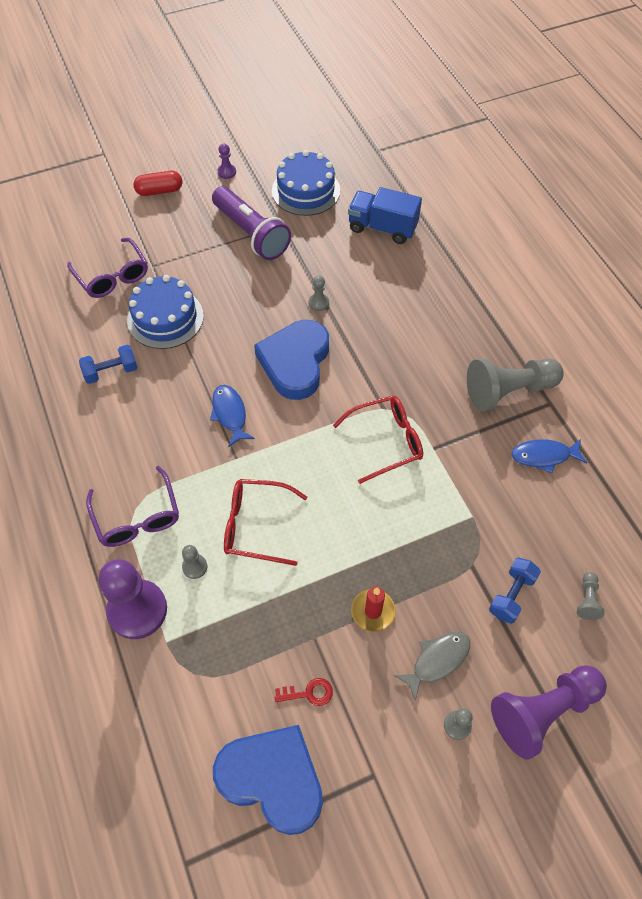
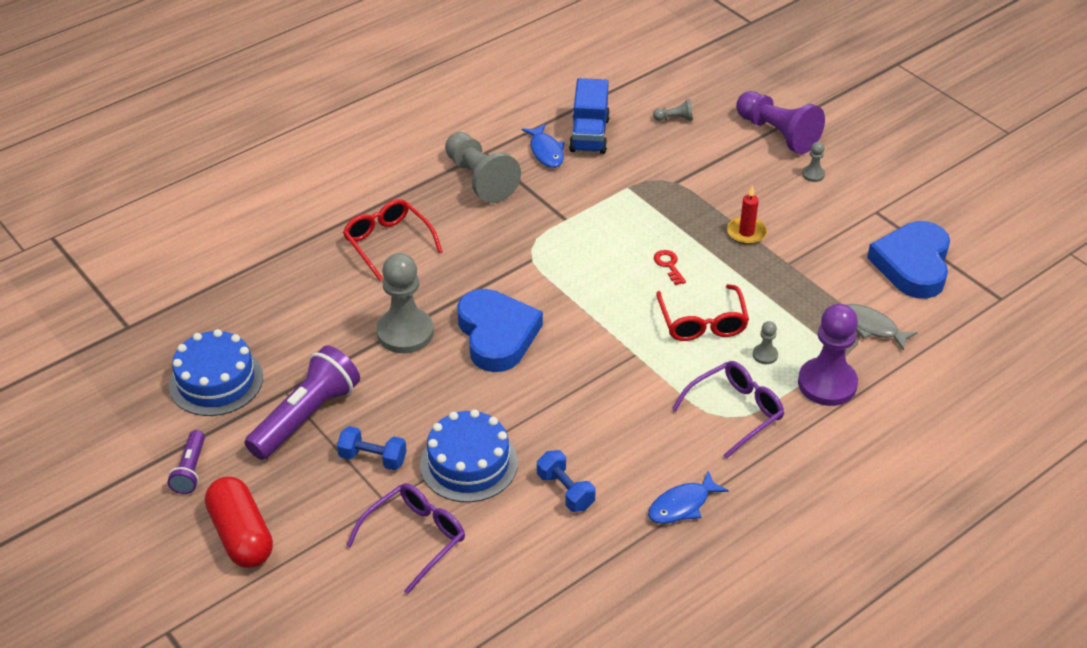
camera: 105 degrees left, 15 degrees down
(159, 191) = (241, 535): red capsule -> red capsule, size x1.51
(227, 172) = (191, 470): purple pawn -> purple flashlight
(230, 414) = (583, 371): blue fish -> blue fish (682, 505)
(295, 362) = (497, 335): blue heart -> blue heart turned 105 degrees counterclockwise
(308, 693) = (836, 257): red key -> red key (669, 265)
(318, 303) = (405, 332): grey pawn -> grey pawn, size x2.29
(382, 228) = (271, 300): blue truck -> blue truck (589, 135)
(386, 441) = (570, 251): red glasses -> red glasses (388, 243)
(437, 661) = (769, 191): grey fish -> grey fish (872, 327)
(511, 595) = (691, 158): blue dumbbell -> blue dumbbell (373, 458)

